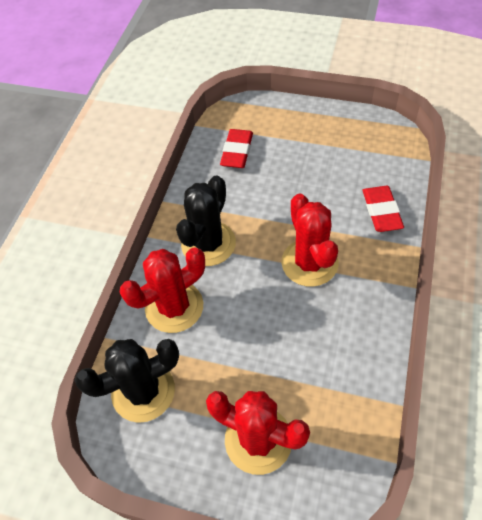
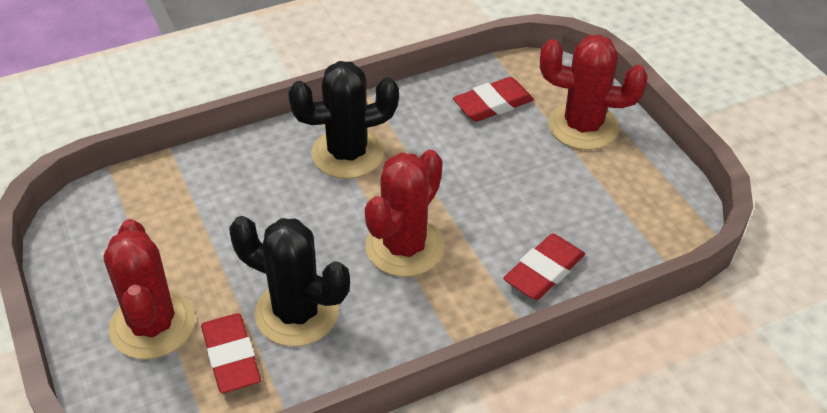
camera: 45 degrees right, 10 degrees down
(143, 391) = (135, 209): black cactus -> black cactus (296, 313)
(174, 307) = (247, 174): red cactus -> red cactus (583, 126)
(322, 407) = (231, 357): none -> red eraser

